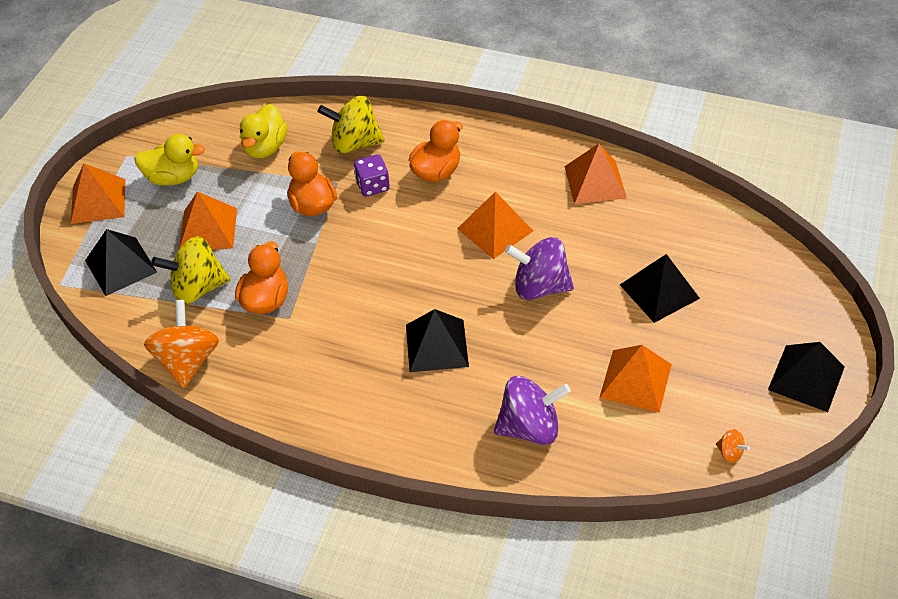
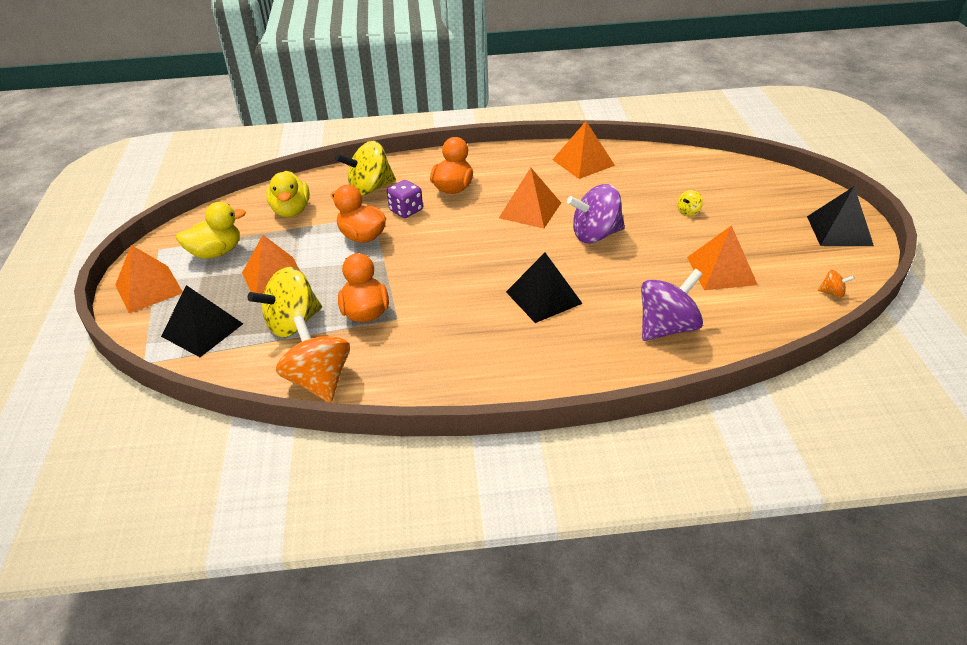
camera: 25 degrees left, 10 degrees down
(659, 291) = (688, 211): black pyramid -> yellow spinning top

